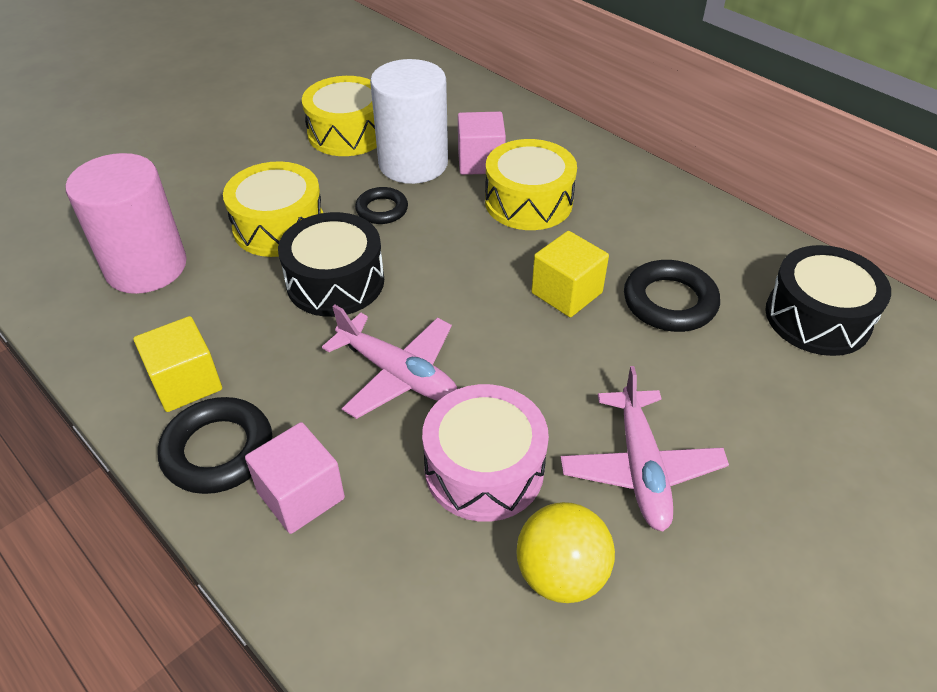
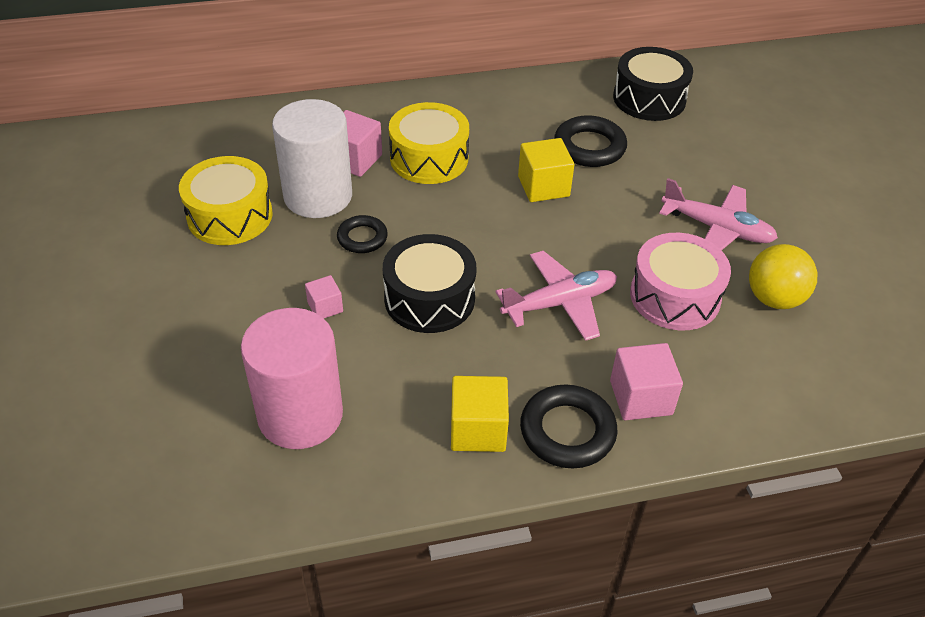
camera: 60 degrees left, 0 degrees up
(279, 226) = (325, 307): yellow drum -> pink cube

